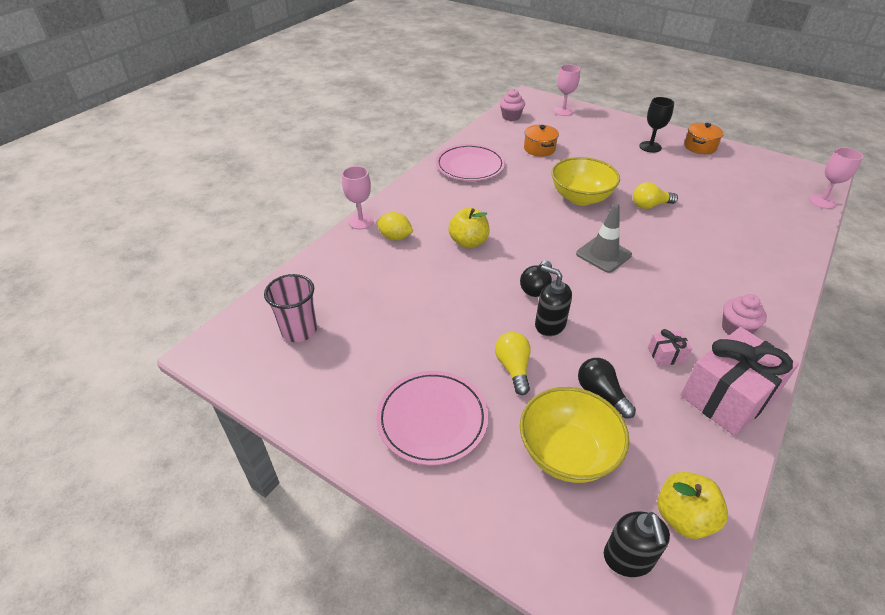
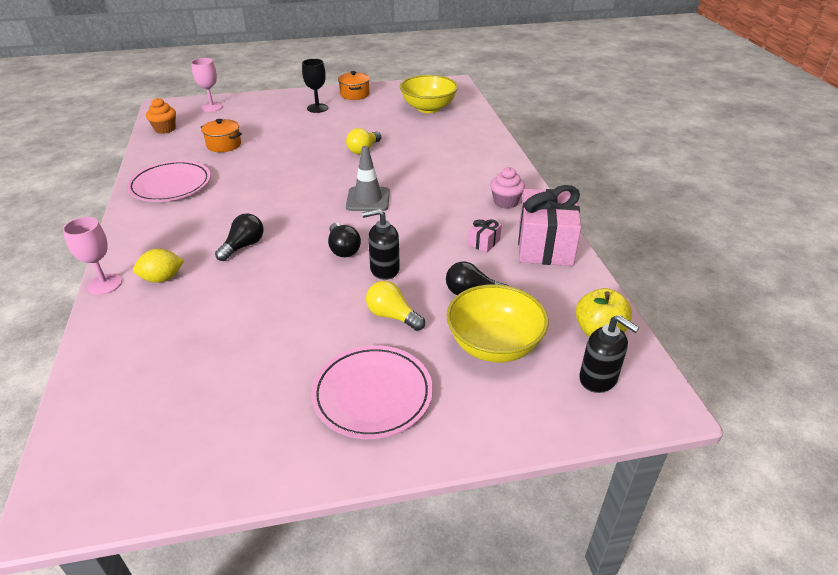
camera: 45 degrees left, 5 degrees down
(299, 330) = (152, 415): pink cup -> none
(468, 242) = (243, 246): yellow apple -> black light bulb
(511, 117) = (165, 129): pink cupcake -> orange cupcake
(580, 197) = (303, 167): yellow bowl -> yellow bowl (428, 108)
(822, 201) = (470, 100): pink goblet -> none

